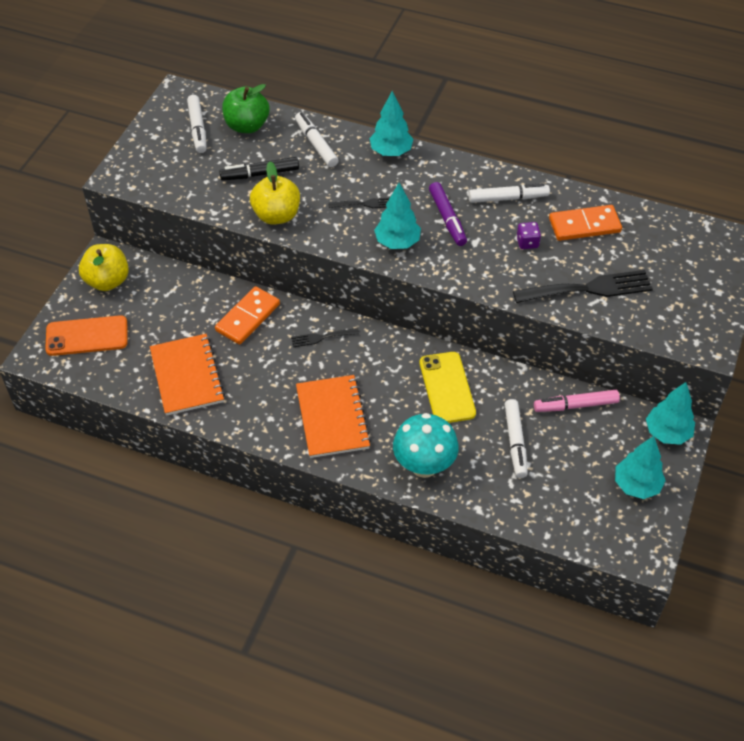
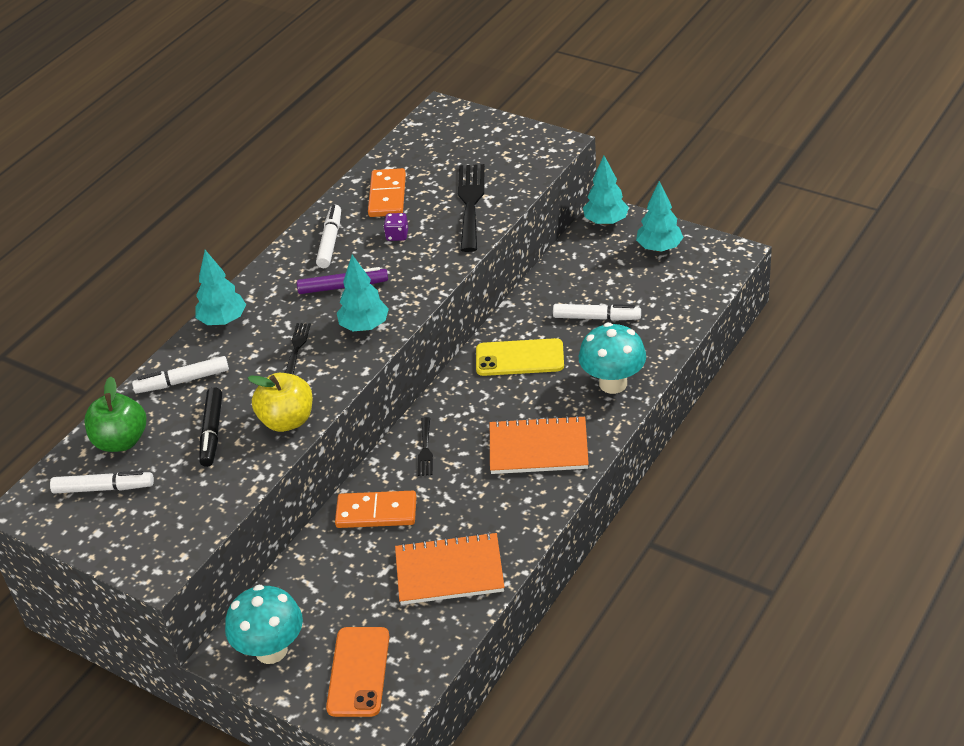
camera: 75 degrees left, 10 degrees down
(107, 281) = (271, 650): yellow apple -> turquoise mushroom
(248, 317) = (376, 512): orange domino -> orange domino turned 45 degrees counterclockwise
(575, 405) = (562, 273): pink marker -> none

